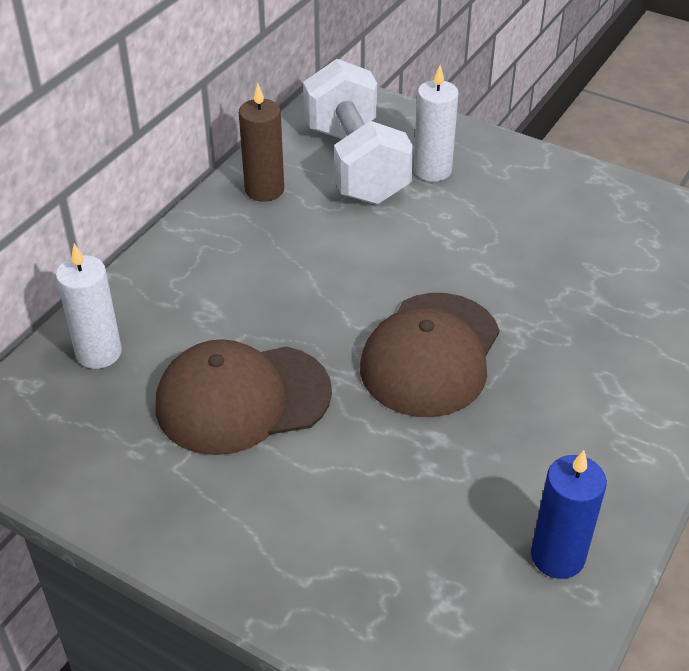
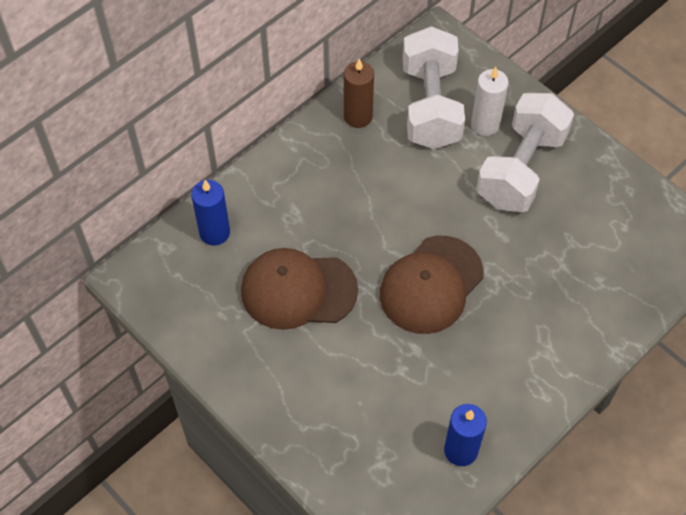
camera: 15 degrees right, 15 degrees up
(99, 353) = (214, 233): white candle -> blue candle
(497, 207) = (521, 169): none -> white dumbbell

